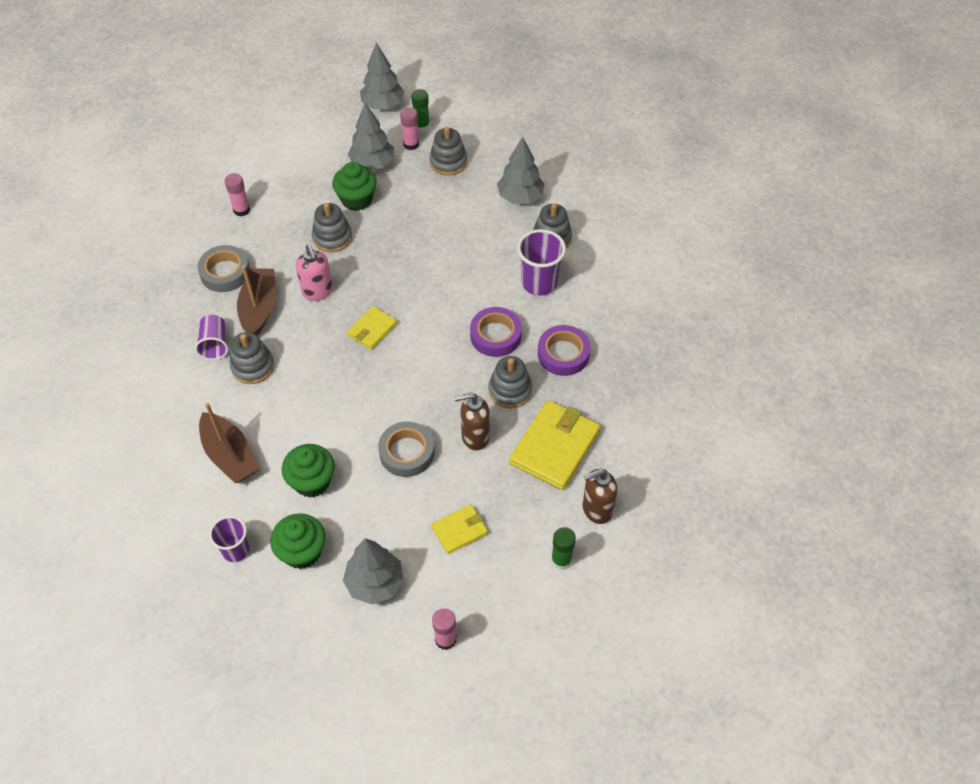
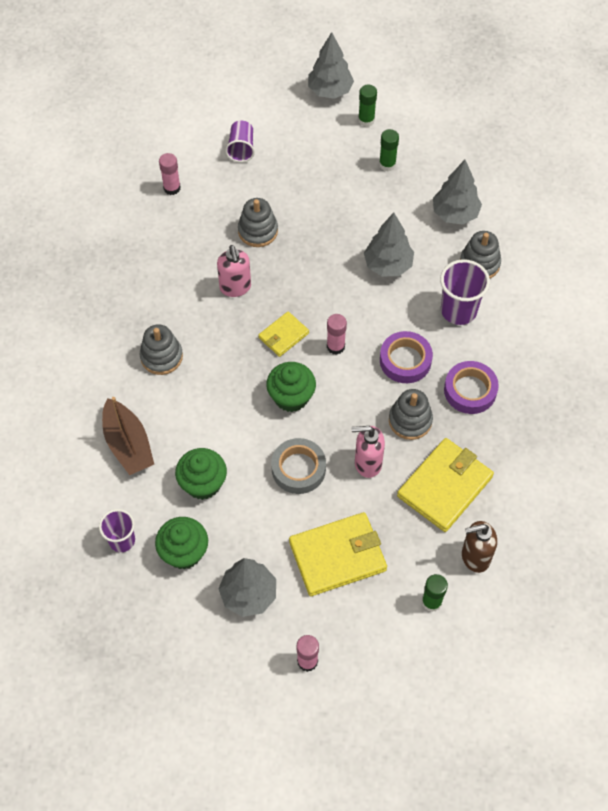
camera: 10 degrees right, 5 degrees up
(215, 344) = (128, 328): purple cup -> purple cup (241, 149)
(225, 272) = (147, 253): grey tape -> none
(259, 308) = (175, 296): brown boat -> none
(357, 199) = (288, 193): green cupcake -> green cupcake (291, 397)
(372, 164) = (310, 155): grey tree -> grey tree (388, 265)
(411, 144) = (352, 139): pink glue stick -> pink glue stick (335, 346)
(448, 162) = (387, 164): grey stacking toy -> green glue stick
(460, 530) = (338, 556): yellow wallet -> yellow wallet, size x1.82
(474, 437) = (367, 463): brown soap dispenser -> pink soap dispenser

